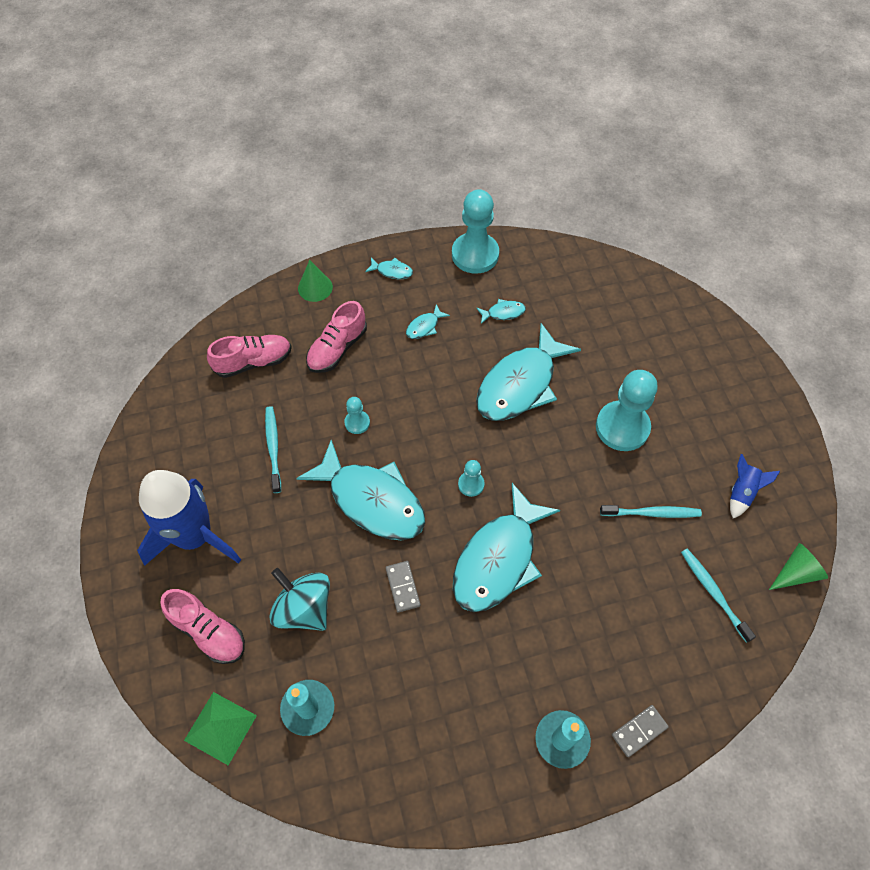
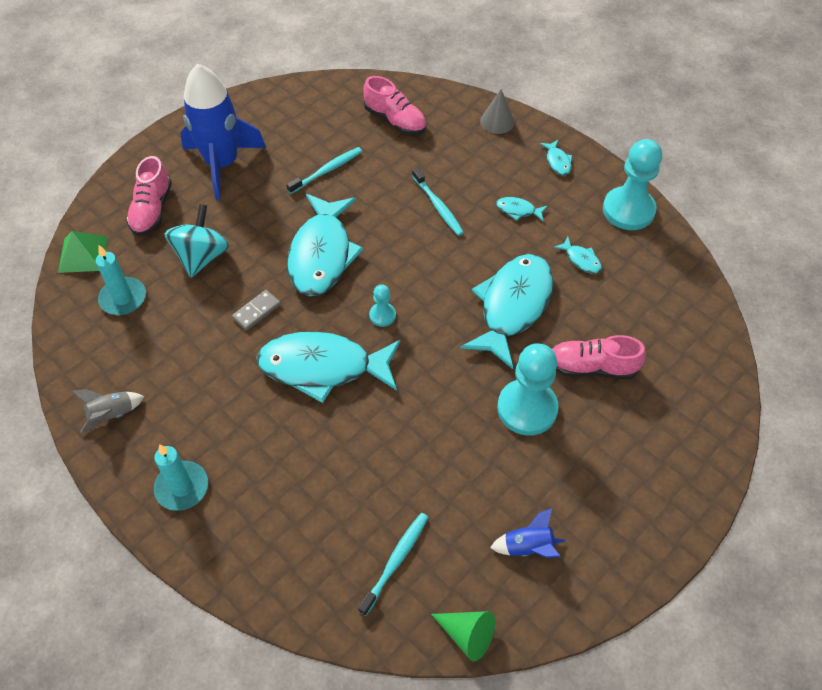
camera: 60 degrees right, 5 degrees down
(315, 287) = (497, 121): green cone -> grey cone
(337, 349) = (448, 164): pink shoe -> pink shoe (591, 367)
(357, 423) = (387, 211): turquoise pawn -> none
(446, 775) = (112, 414): none -> grey rocket
(520, 384) = (512, 307): turquoise fish -> turquoise fish turned 105 degrees clockwise
(639, 731) = (220, 547): grey domino -> none
(652, 513) = (448, 472): turquoise toothbrush -> turquoise toothbrush (438, 206)

